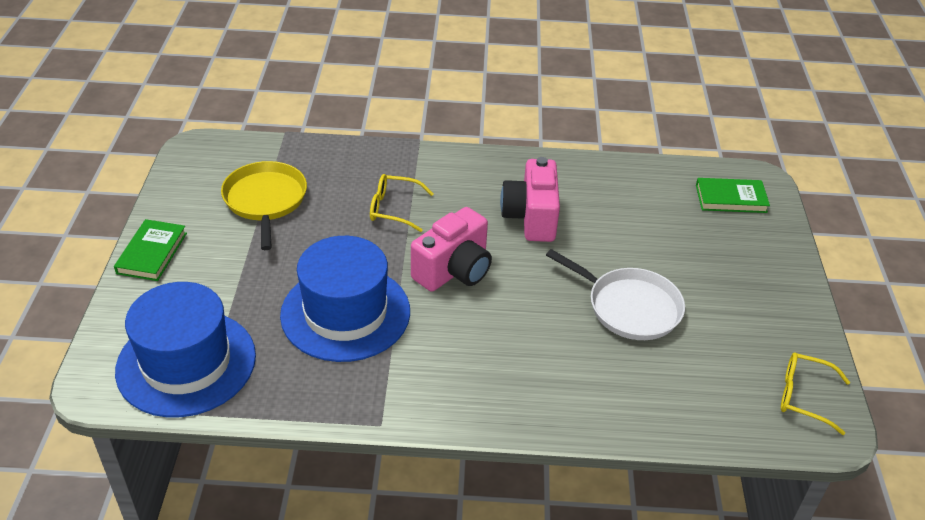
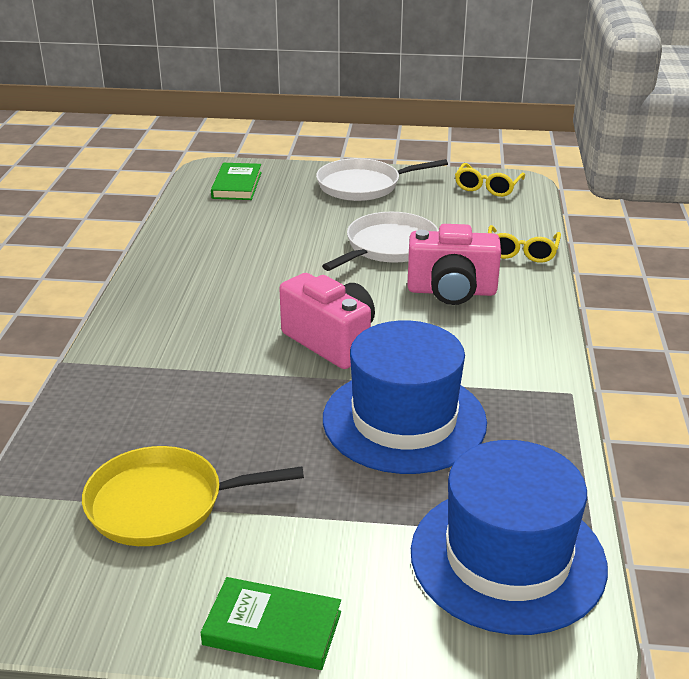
camera: 85 degrees left, 10 degrees down
(393, 208) = (208, 384): yellow glasses -> yellow glasses (521, 252)
(531, 217) = (245, 289): pink camera -> pink camera (451, 291)
(765, 288) = (363, 185): none -> white pan

